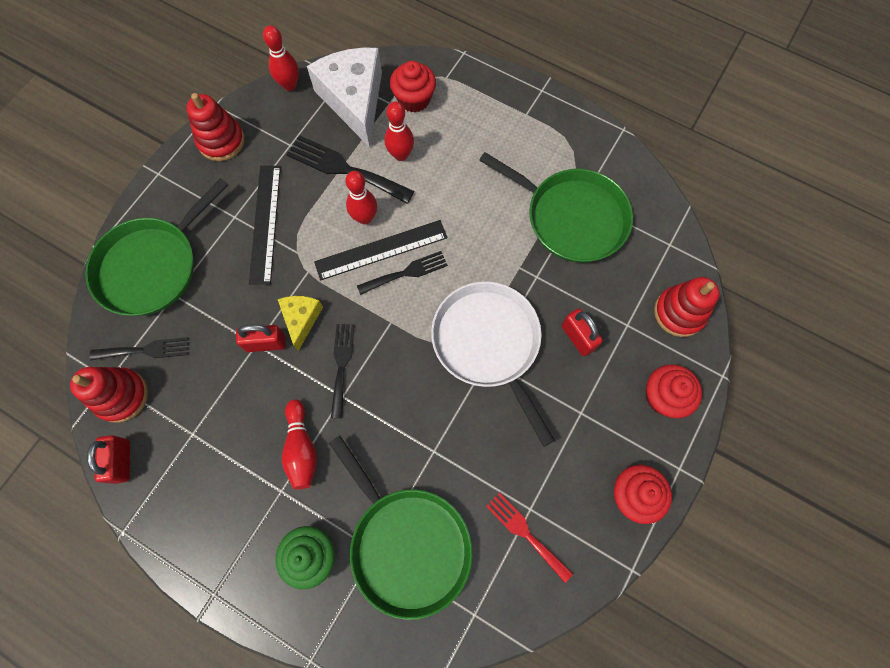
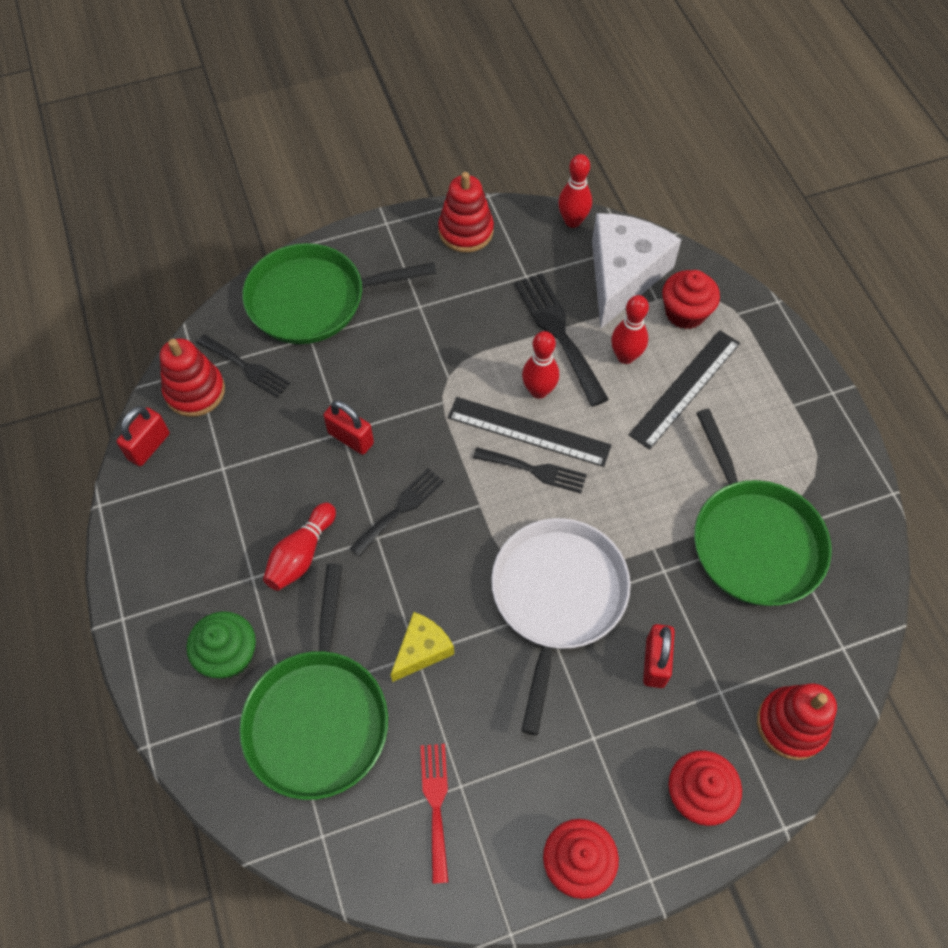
camera: 40 degrees right, 10 degrees down
(265, 223) = (441, 331): black ruler -> black ruler (685, 388)
(301, 319) = (400, 440): yellow cheese -> yellow cheese (422, 650)

